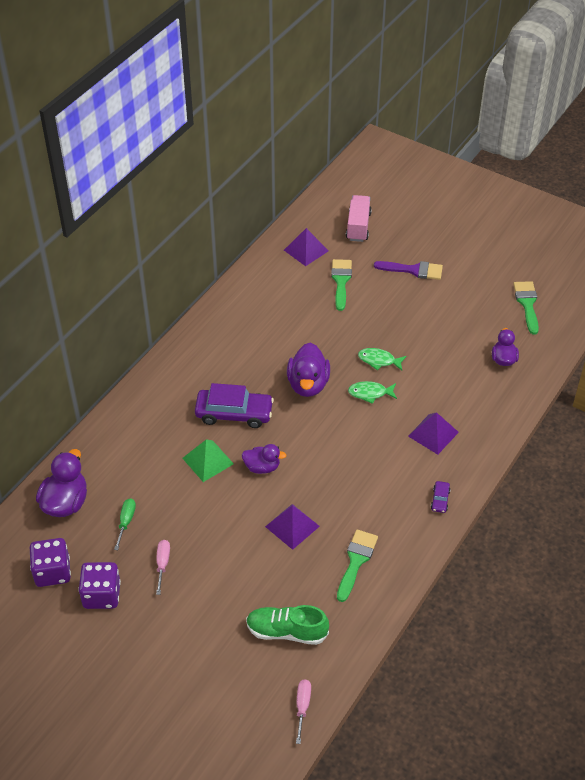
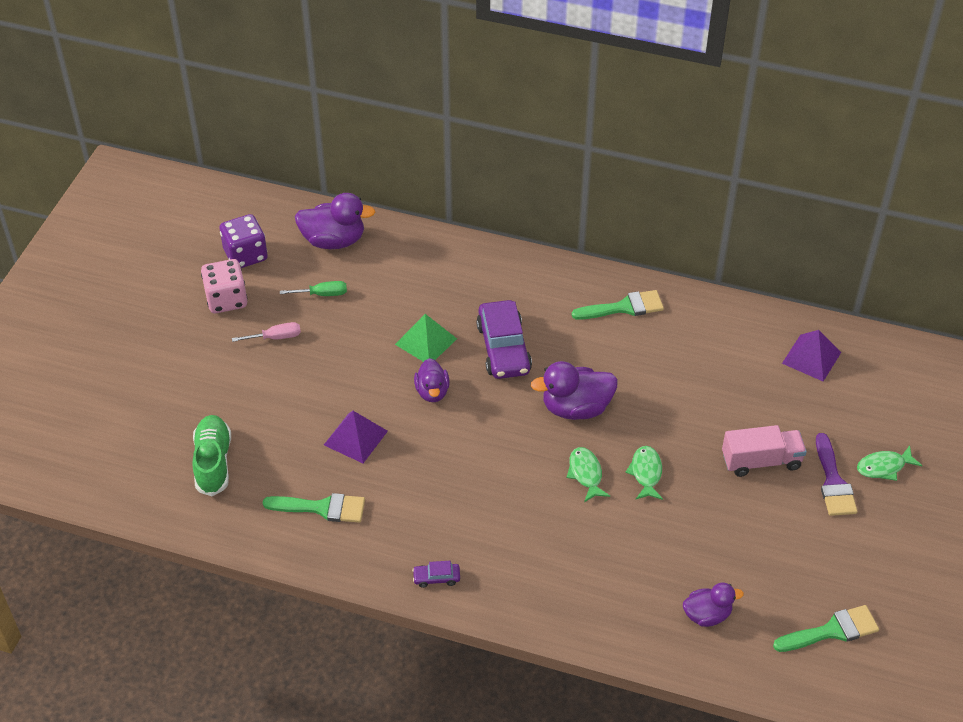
camera: 75 degrees right, 0 degrees up
(102, 595) = (226, 299): purple dice -> pink dice
(302, 707) = (122, 496): pink screwdriver -> none
(341, 281) = (772, 405): green brush -> green brush (624, 307)
(358, 226) = (888, 404): pink truck -> pink truck (761, 461)
(408, 244) = (884, 467): none -> green fish
(433, 434) = (541, 553): purple pyramid -> none

